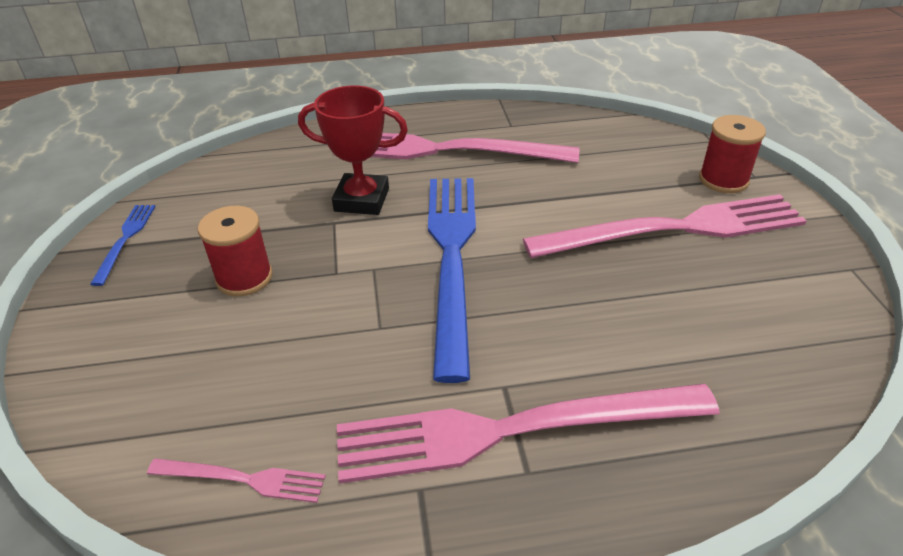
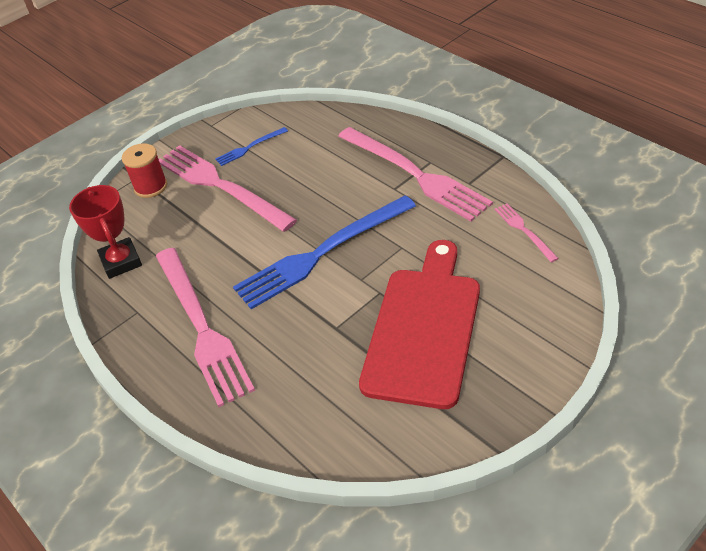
camera: 120 degrees left, 5 degrees up
(125, 240) = (456, 426): blue fork -> blue fork (249, 147)
(244, 278) = (423, 329): red spool -> red cutting board
(362, 200) = (300, 330): red trophy -> red trophy (121, 261)

